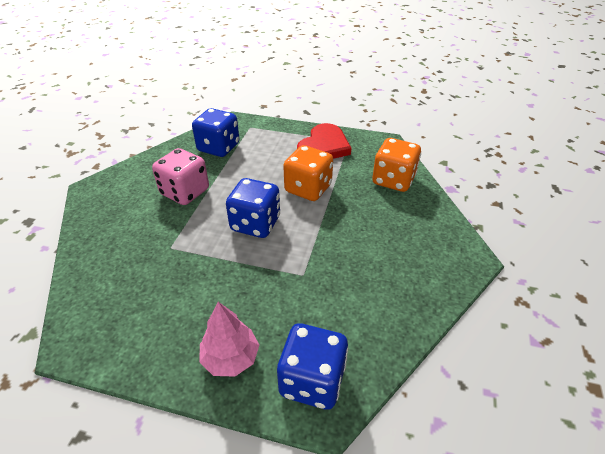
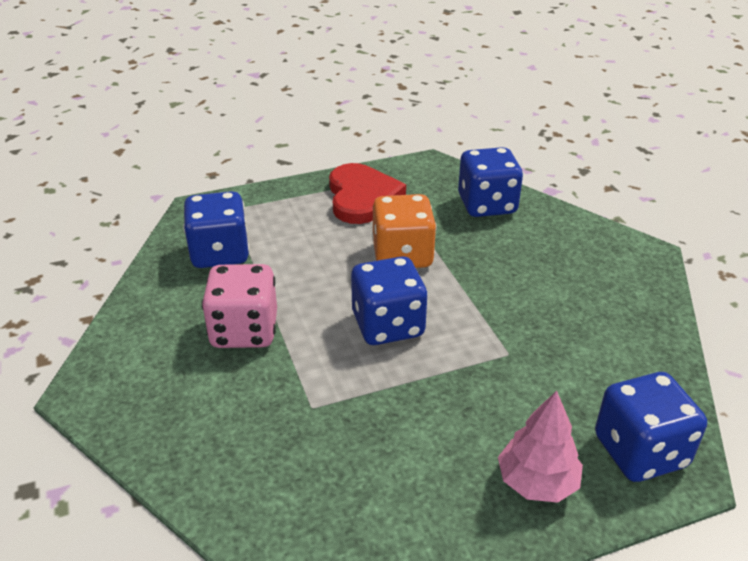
camera: 35 degrees left, 5 degrees down
(393, 180) = (487, 205): orange dice -> blue dice

